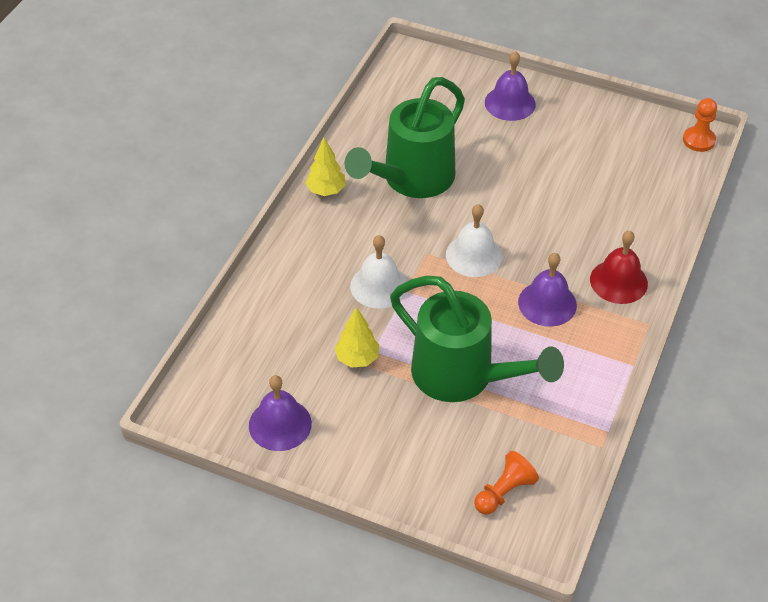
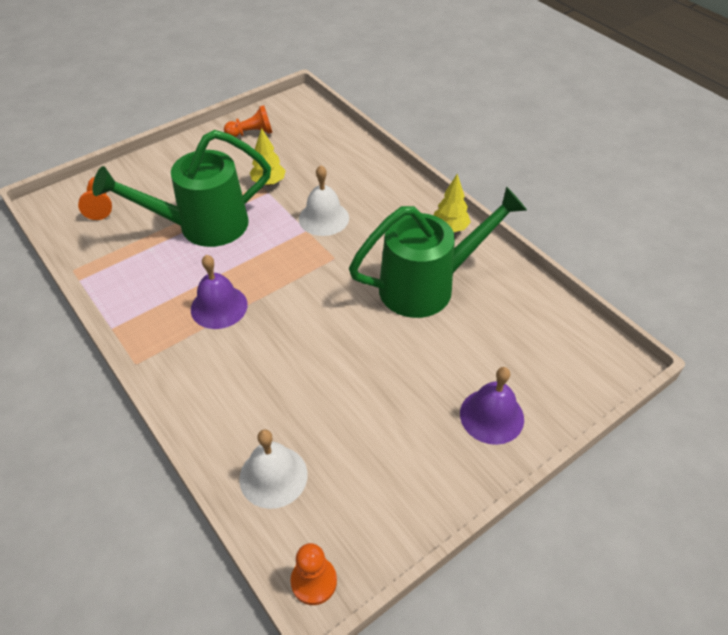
camera: 120 degrees right, 0 degrees up
(280, 424) = (251, 133): purple bell -> orange pawn
(412, 179) = (427, 286): green watering can -> green watering can turned 90 degrees clockwise
(474, 255) = (308, 285): white bell -> white bell (273, 476)
(618, 281) = (195, 369): red bell -> none

